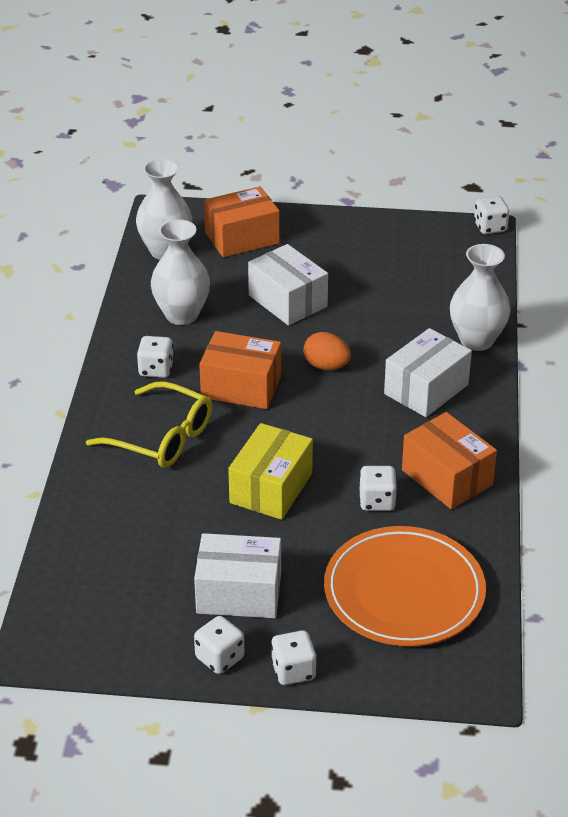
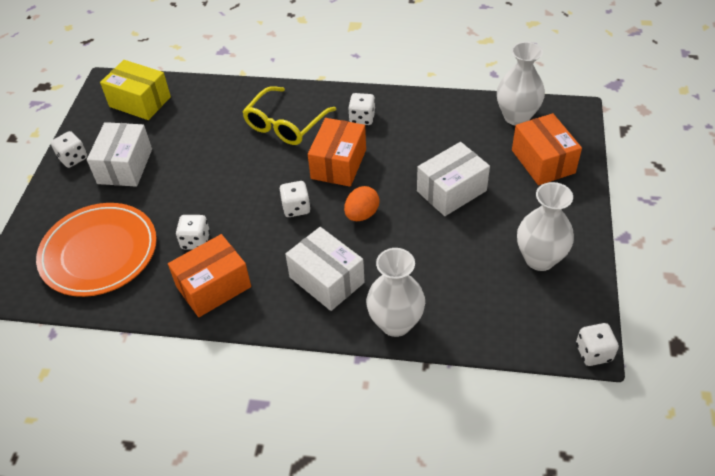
camera: 95 degrees right, 10 degrees up
(182, 315) = (430, 129): white vase -> white vase (539, 259)
(271, 488) = (222, 181): yellow box -> yellow box (140, 102)
(293, 671) = (49, 192): white dice -> white dice (296, 208)

